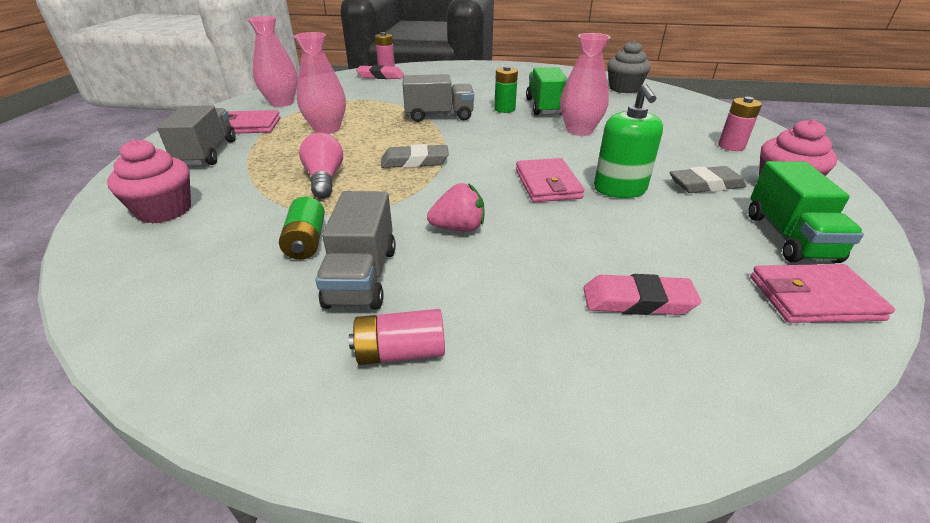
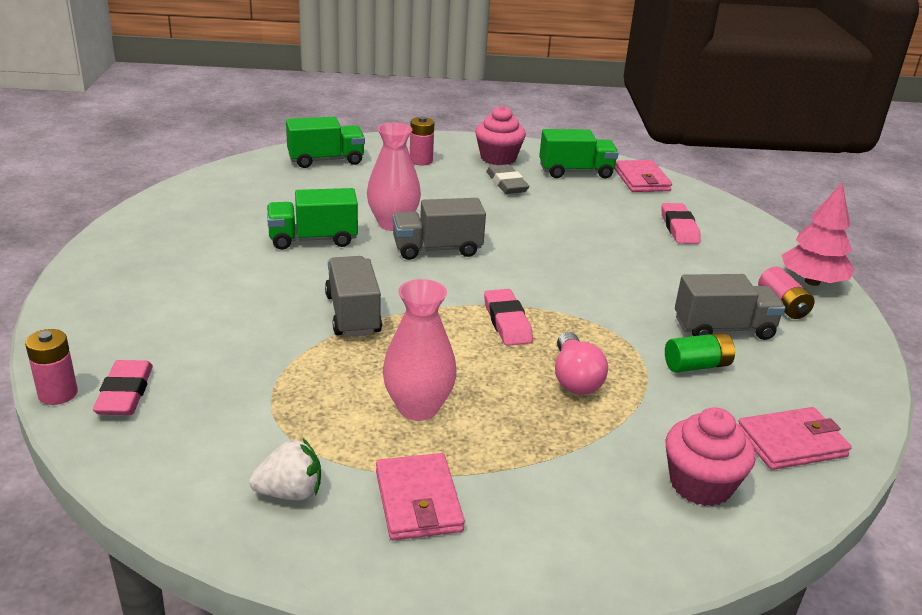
camera: 100 degrees left, 5 degrees down
(207, 153) = (538, 510): grey truck -> grey truck (437, 249)
(281, 103) = (290, 493): pink vase -> white strawberry
(325, 179) = (575, 378): pink light bulb -> pink light bulb turned 75 degrees counterclockwise
(415, 161) = (507, 322): grey eraser -> pink eraser
(459, 228) = (631, 290): pink strawberry -> none
(467, 424) = (812, 282): none -> pink tree
(504, 109) = (322, 266): green battery -> none
(547, 184) = (532, 248): pink wallet -> pink wallet (791, 443)
(619, 189) = (528, 217): green soap dispenser -> none
(624, 88) = (238, 185): grey cupcake -> none
(695, 111) = (326, 160): none -> green truck

